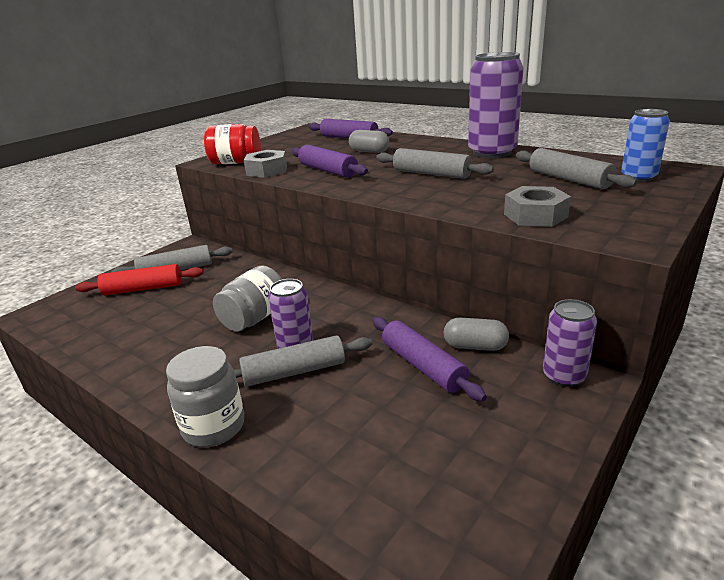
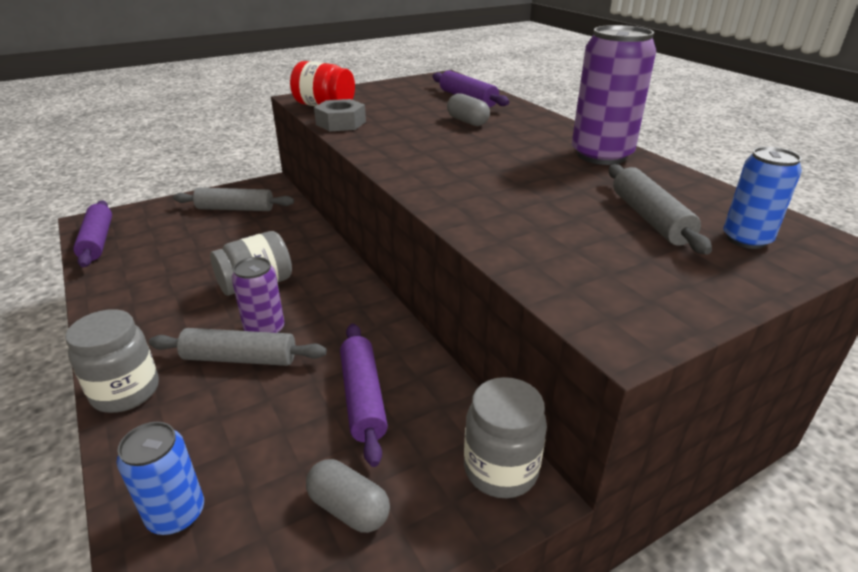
camera: 20 degrees right, 5 degrees up
(143, 289) = (192, 221): red rolling pin -> none
(328, 170) = (397, 137): purple rolling pin -> purple rolling pin (97, 241)
(352, 491) = (176, 514): none -> blue can
(431, 174) = (498, 169): grey rolling pin -> none
(475, 346) = (437, 394): grey capsule -> grey capsule (349, 508)
(535, 215) = (547, 260): grey nut -> none
(564, 376) = (500, 469): purple can -> grey jar

